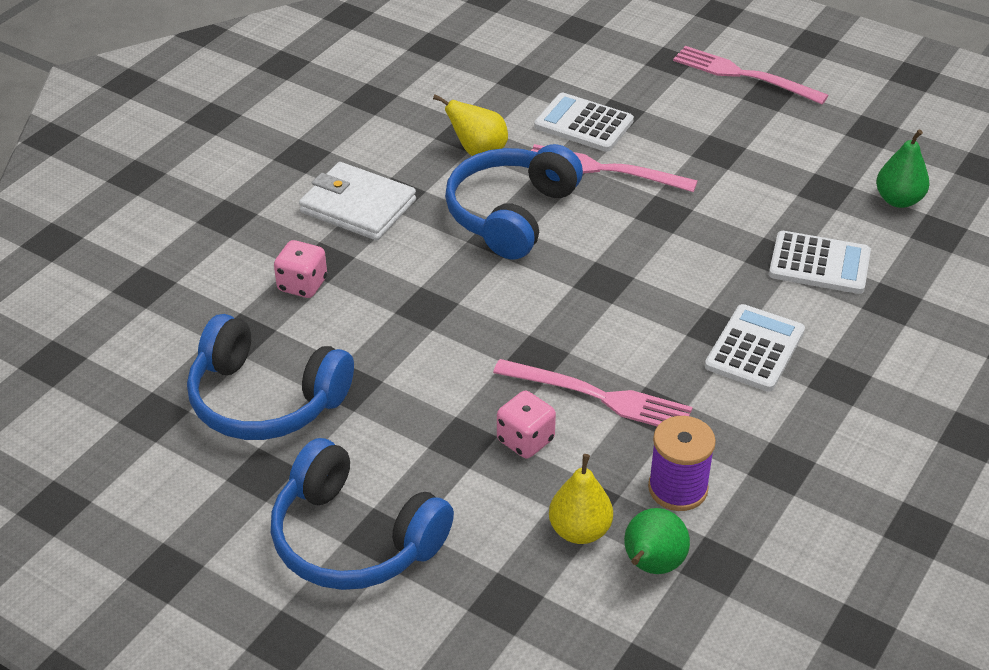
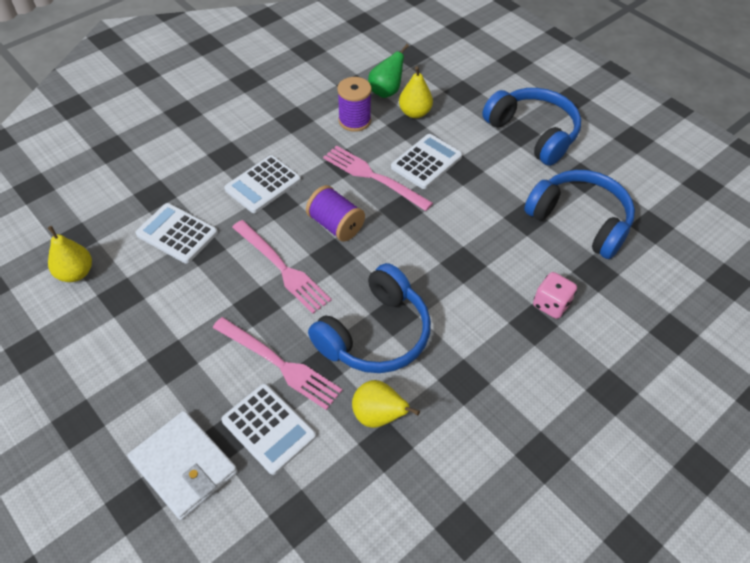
camera: 165 degrees left, 10 degrees up
(358, 206) = (498, 375): white wallet -> white wallet (184, 466)
(525, 440) = (426, 162): pink dice -> white calculator
(619, 318) = (335, 225): none -> purple spool
(743, 75) = (79, 459): pink fork -> pink fork (282, 268)
(898, 200) = (76, 273): green pear -> yellow pear

